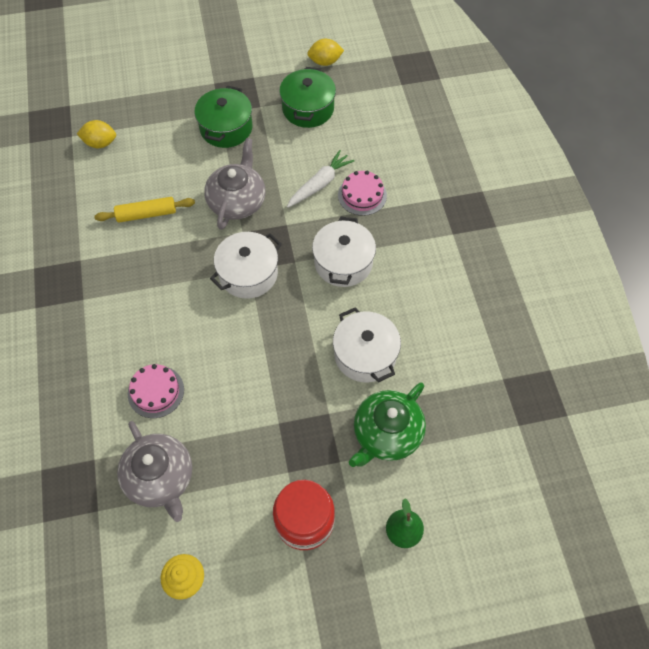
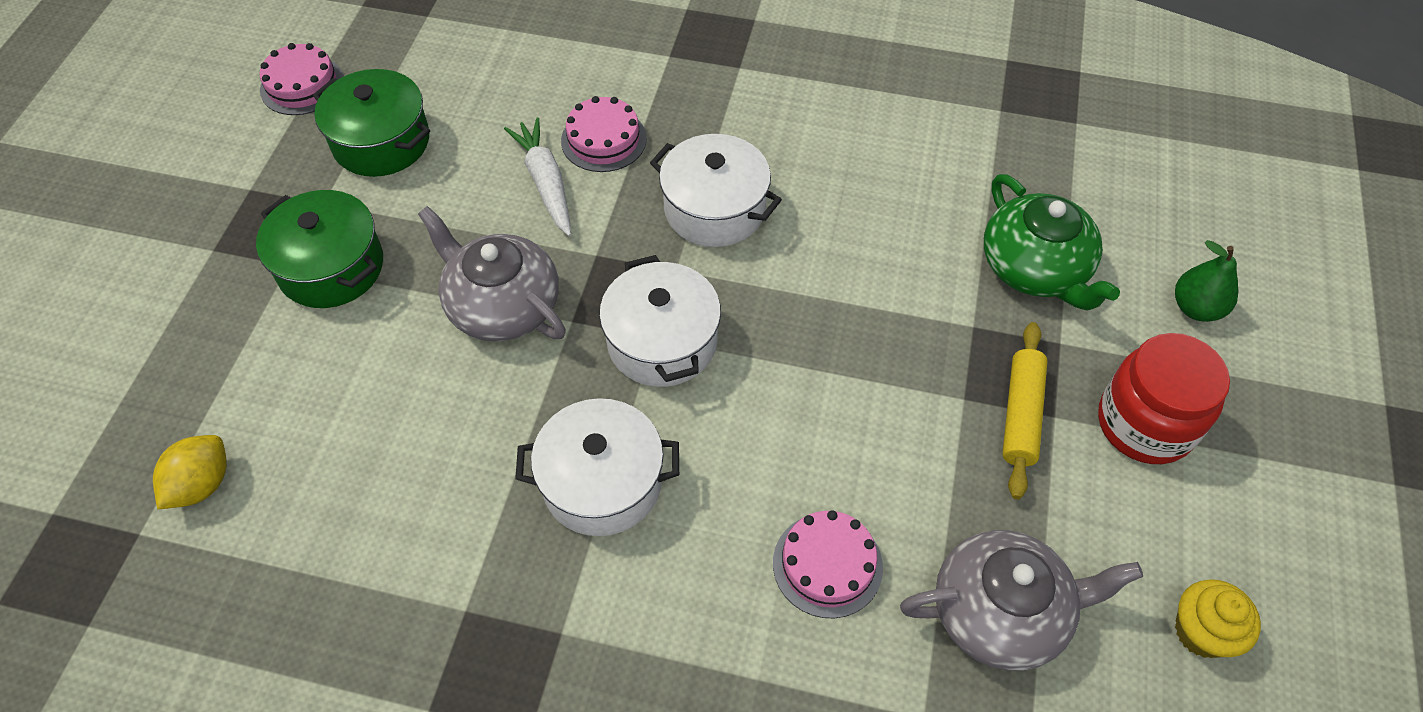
camera: 65 degrees left, 5 degrees down
(146, 214) = (434, 457): yellow rolling pin -> yellow rolling pin (1021, 415)
(325, 62) = (302, 85): yellow lemon -> pink cake
(365, 355) = (893, 244): white pot -> white pot (602, 483)

